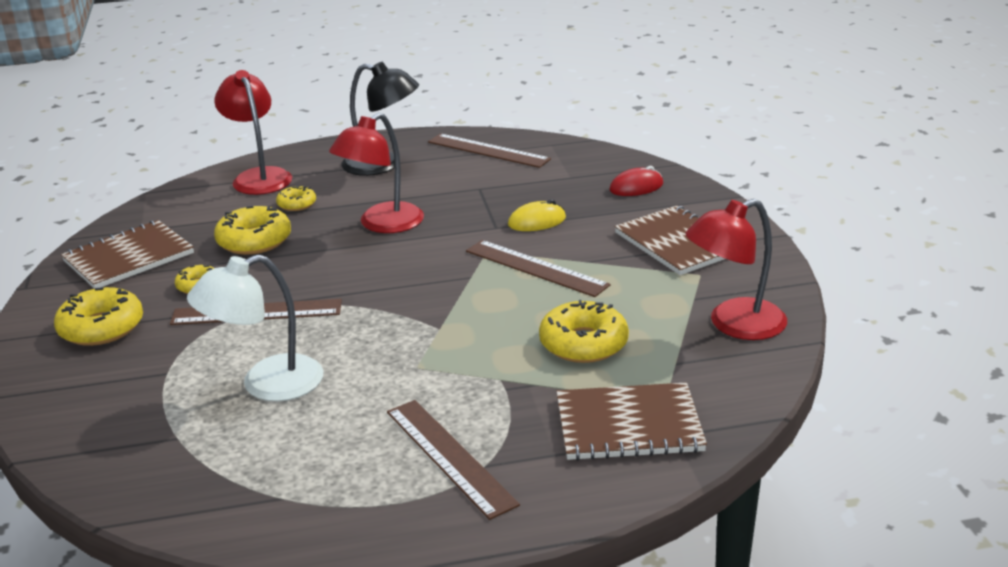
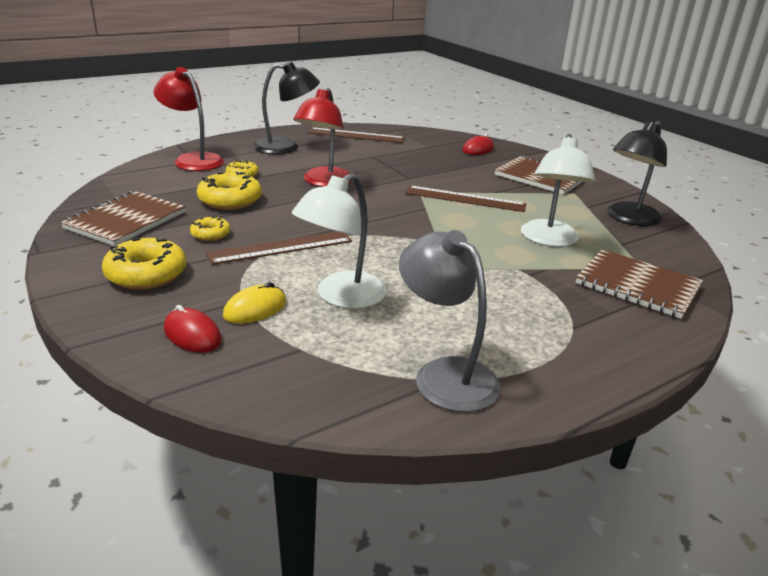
camera: 25 degrees left, 0 degrees up
(92, 404) = (192, 335): none -> red mouse
(290, 492) = (445, 374): none -> grey lamp
(449, 456) = (541, 326): brown ruler -> none
(537, 221) = (435, 172): yellow mouse -> yellow mouse (255, 309)
(583, 343) = (549, 240): yellow donut -> white lamp
(628, 425) = (637, 285): brown notebook -> brown notebook turned 60 degrees clockwise
(734, 325) = (629, 218): red lamp -> black lamp

